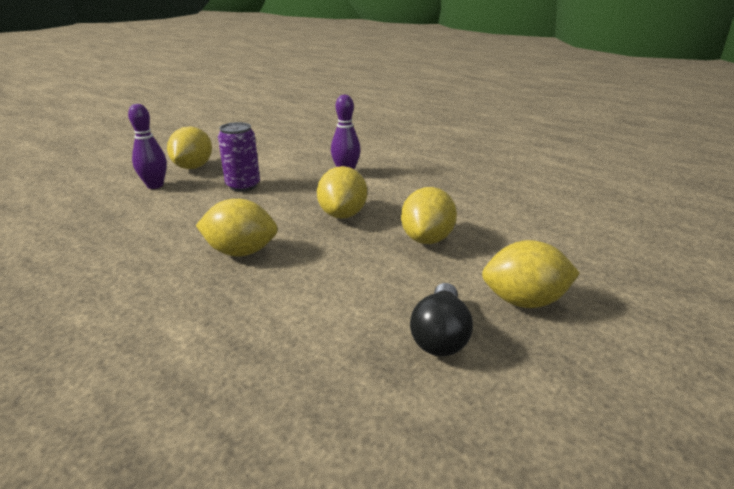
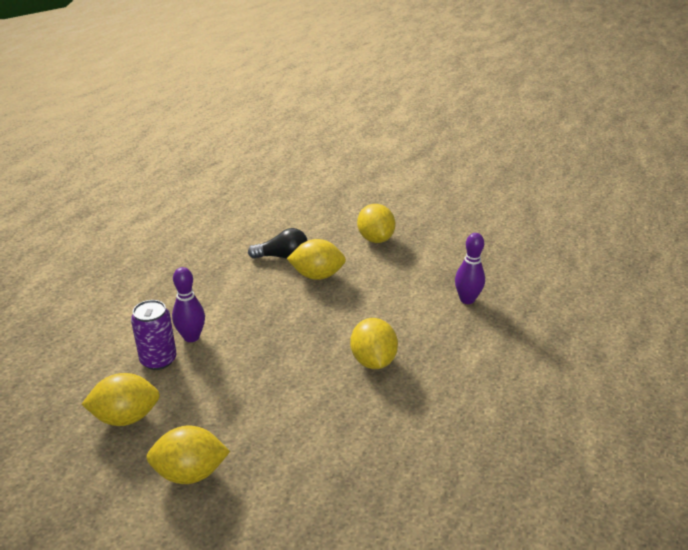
camera: 105 degrees left, 5 degrees up
(155, 185) = (257, 484): purple bowling pin -> purple bowling pin (467, 299)
(243, 186) = (241, 404): purple can -> purple can (158, 360)
(342, 214) = (290, 321): yellow lemon -> yellow lemon (126, 417)
(440, 335) = (420, 263): black light bulb -> black light bulb (282, 257)

